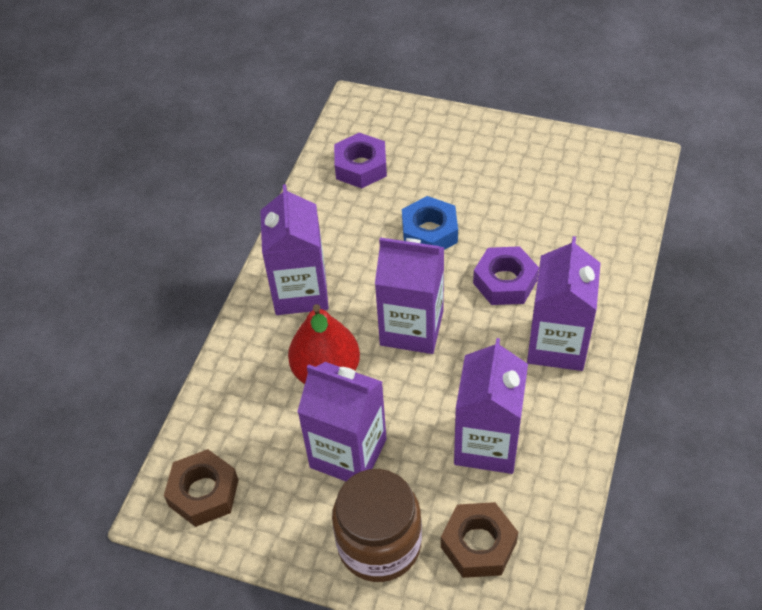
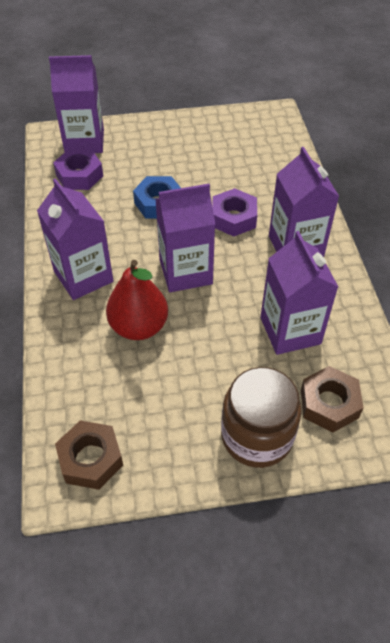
camera: 30 degrees left, 0 degrees up
(348, 453) = (192, 379): purple carton -> purple carton (84, 142)

